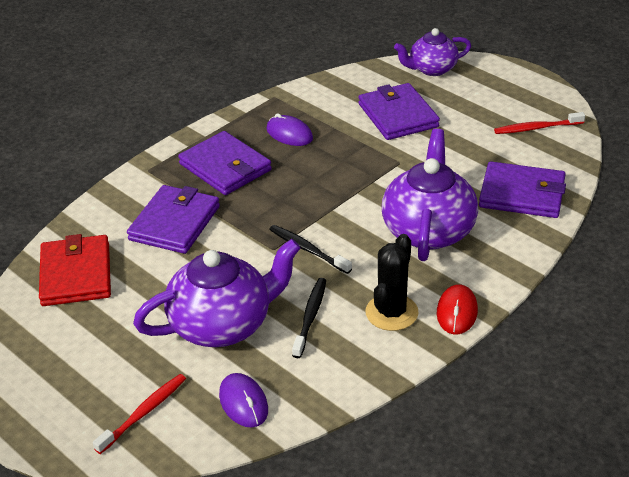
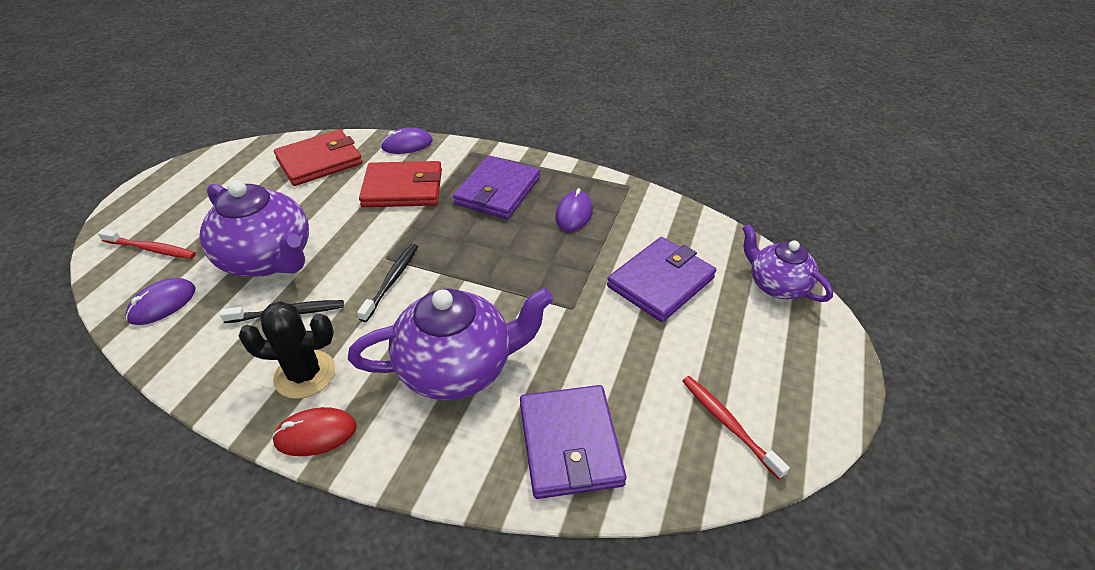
camera: 65 degrees right, 5 degrees up
(98, 209) = (407, 144): none -> purple mouse
(174, 223) = (403, 188): purple wallet -> red wallet

